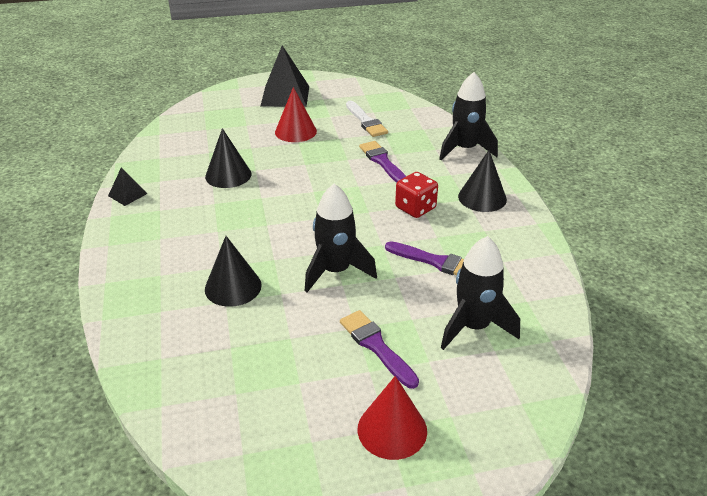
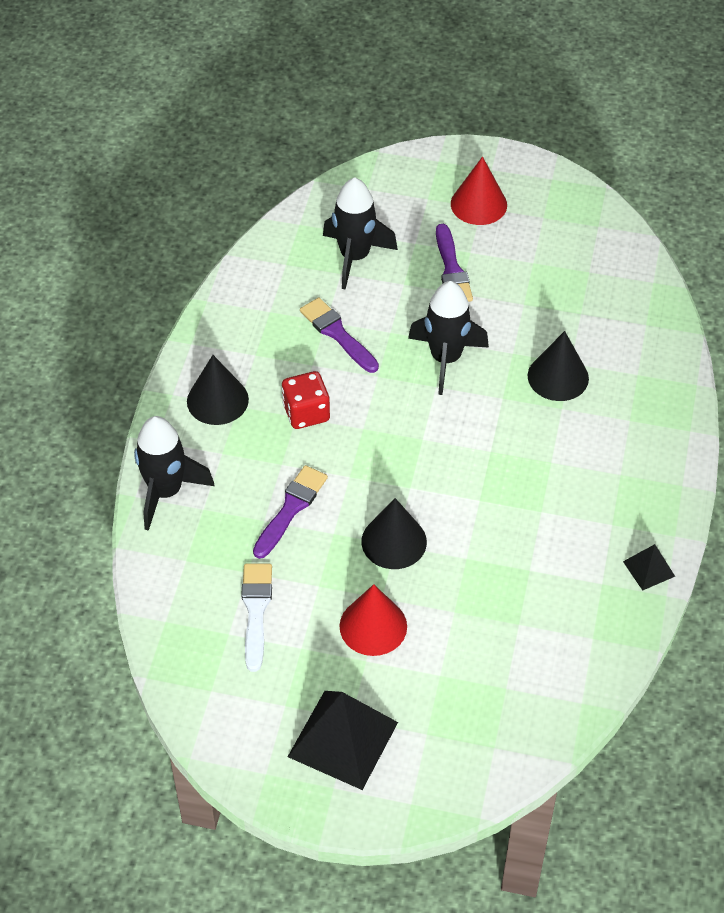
camera: 155 degrees left, 15 degrees up
(228, 175) = (507, 559): black cone -> black cone (394, 541)
(382, 162) = (291, 509): purple brush -> purple brush turned 150 degrees counterclockwise

